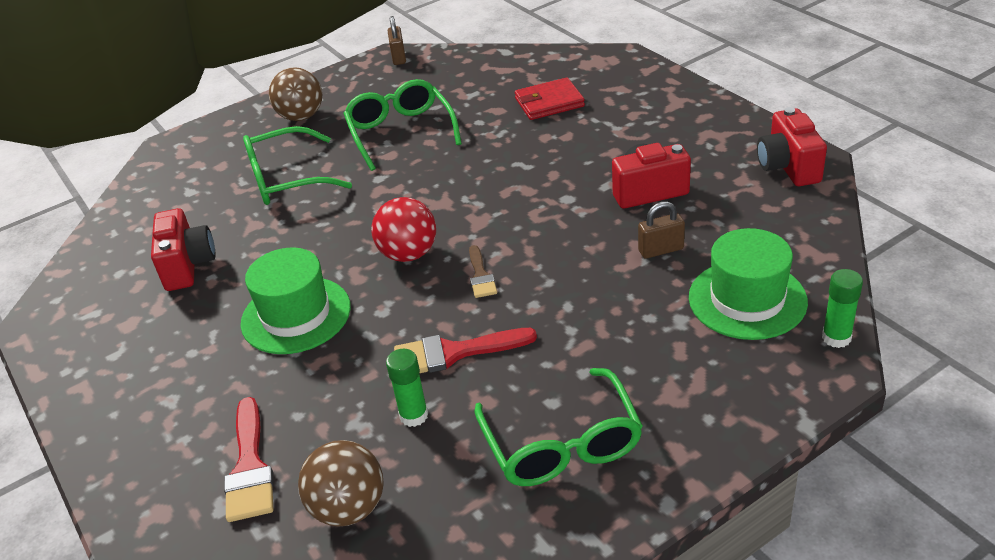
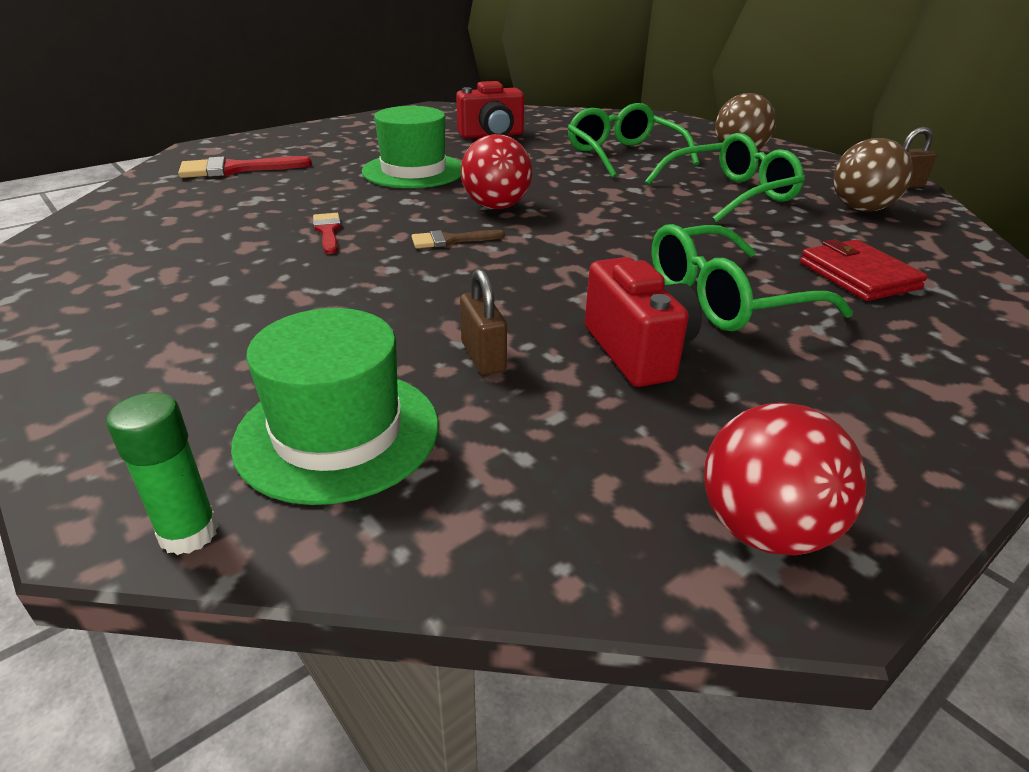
camera: 80 degrees right, 5 degrees down
(349, 508) = (159, 201): brown ball -> brown ball (861, 209)
(414, 415) = (250, 218): green glue stick -> none
(454, 353) = (328, 231): red brush -> red brush, size x0.60
(561, 443) = (153, 284): green glasses -> green glasses (727, 298)
(788, 167) = (764, 529): red camera -> red ball

